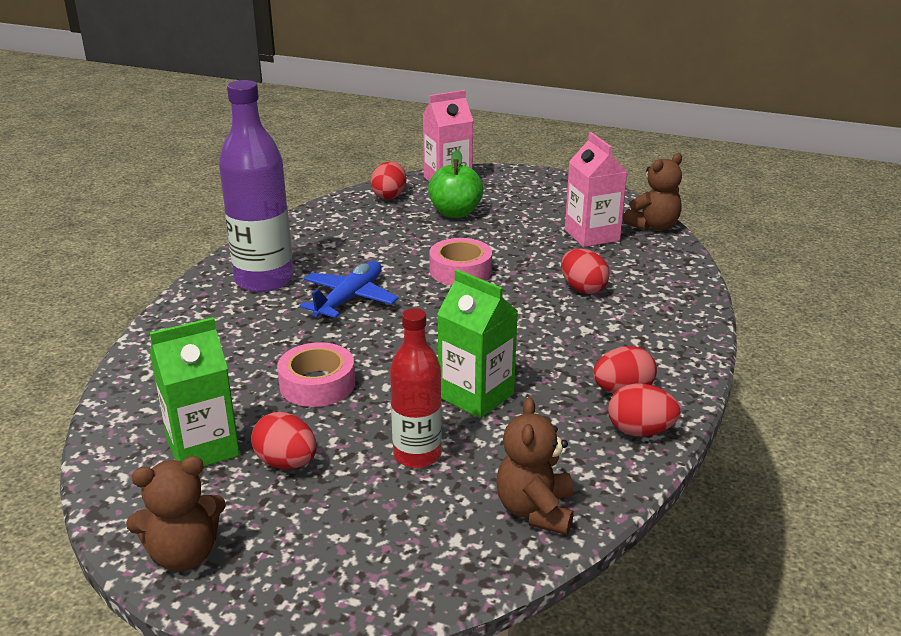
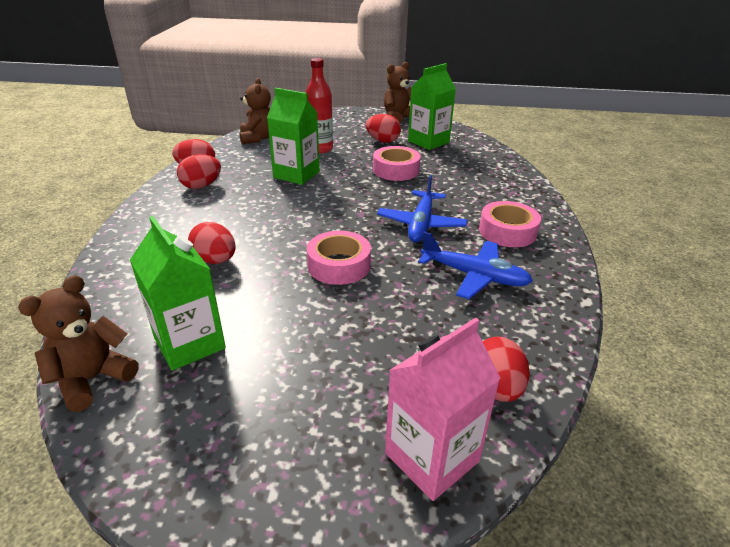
camera: 165 degrees right, 5 degrees up
(264, 280) = (507, 231): purple bottle -> pink tape
(341, 249) = (474, 276): none -> blue plane
(455, 213) = (381, 361): green apple -> none
(592, 235) = (189, 343): pink carton -> green carton

